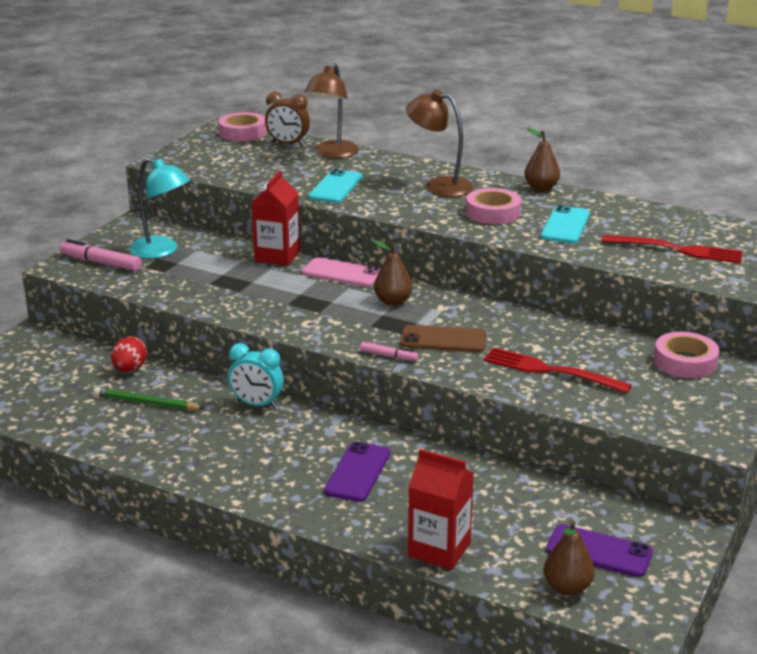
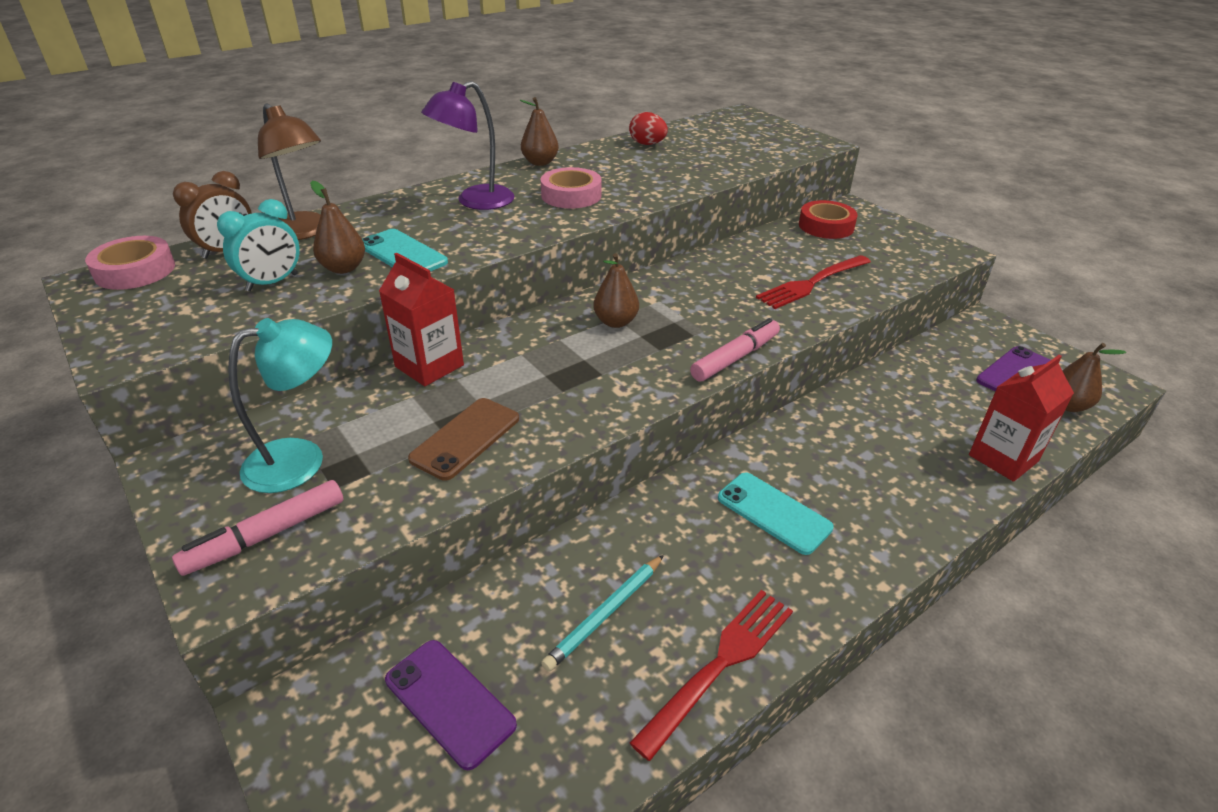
camera: 65 degrees left, 10 degrees up
(130, 369) = (500, 609): red egg -> red egg (647, 144)
(146, 403) = (605, 614): green pencil -> turquoise pencil
(257, 404) = (672, 506): turquoise clock -> turquoise clock (272, 283)
(300, 178) = (343, 268): none -> brown pear
(342, 273) = (520, 334): pink phone -> none
(358, 472) = (850, 469): purple phone -> purple phone (449, 702)
(388, 356) = (735, 358): pink marker -> pink marker, size x1.74
(439, 186) = (475, 202): brown lamp -> purple lamp
(443, 340) = (720, 317): brown phone -> brown phone (465, 438)
(565, 225) = (633, 175): turquoise phone -> turquoise phone (774, 513)
(677, 250) = (721, 151): red fork -> red fork (720, 664)
(685, 362) = (826, 226): pink tape -> red tape

